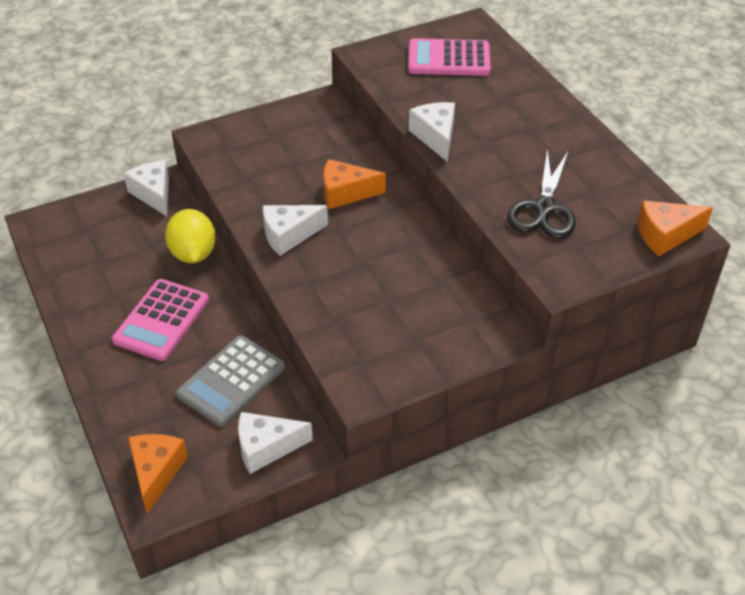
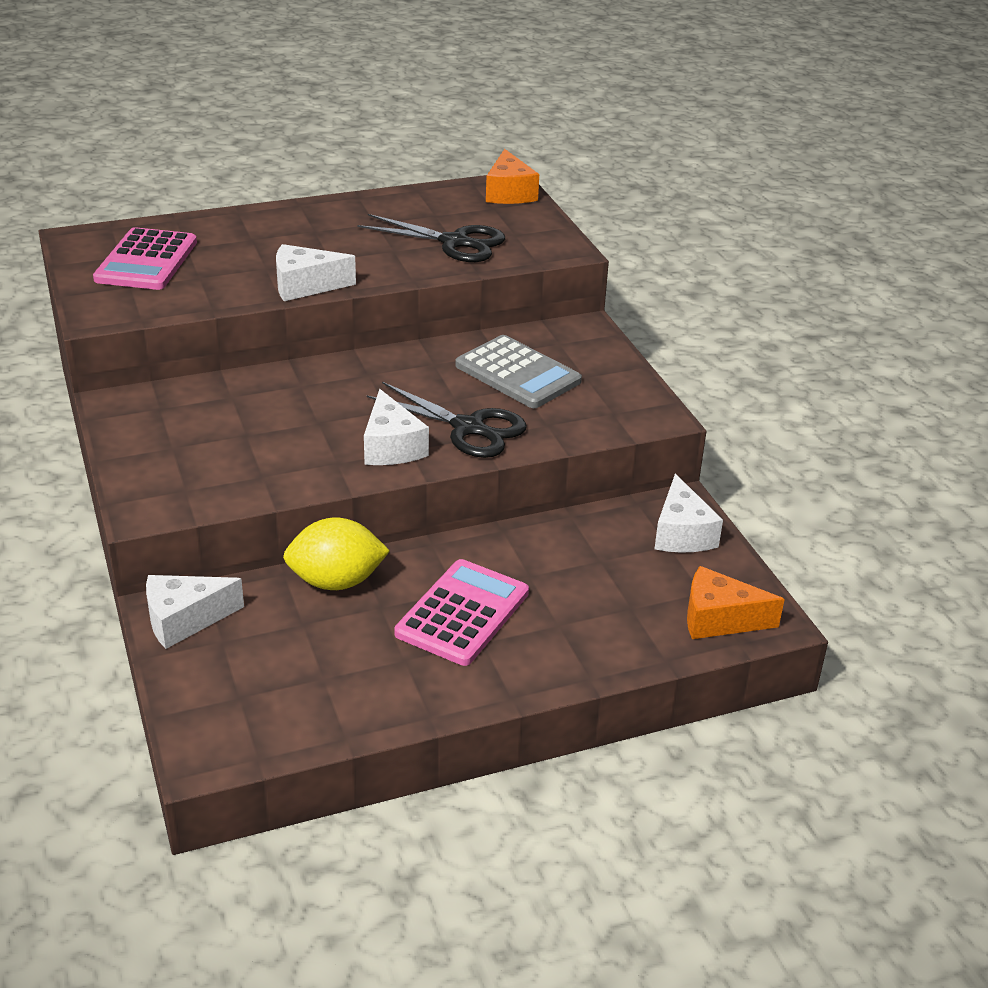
camera: 85 degrees left, 10 degrees down
(161, 320) = (462, 613): pink calculator -> pink calculator turned 90 degrees counterclockwise
(231, 381) = (578, 555): grey calculator -> grey calculator (517, 373)
(321, 274) = (469, 428): none -> black scissors
(345, 193) = (323, 400): orange cheese -> none

